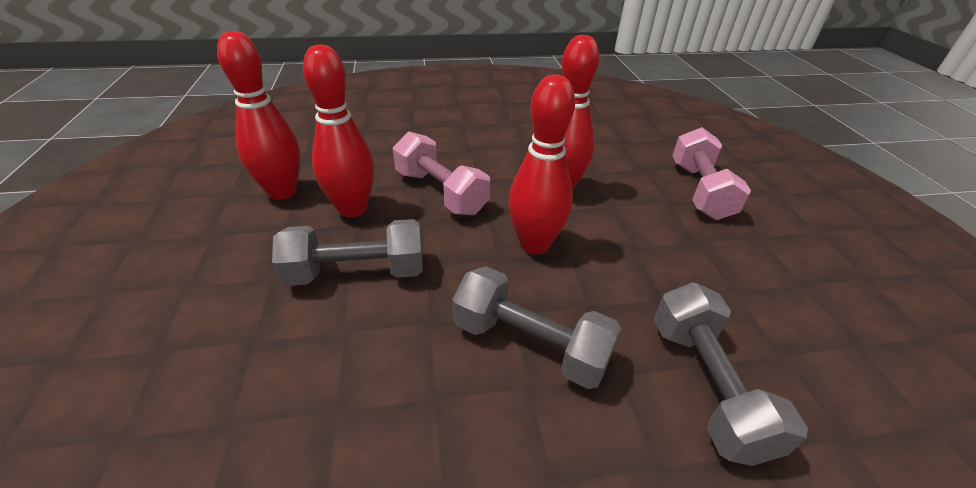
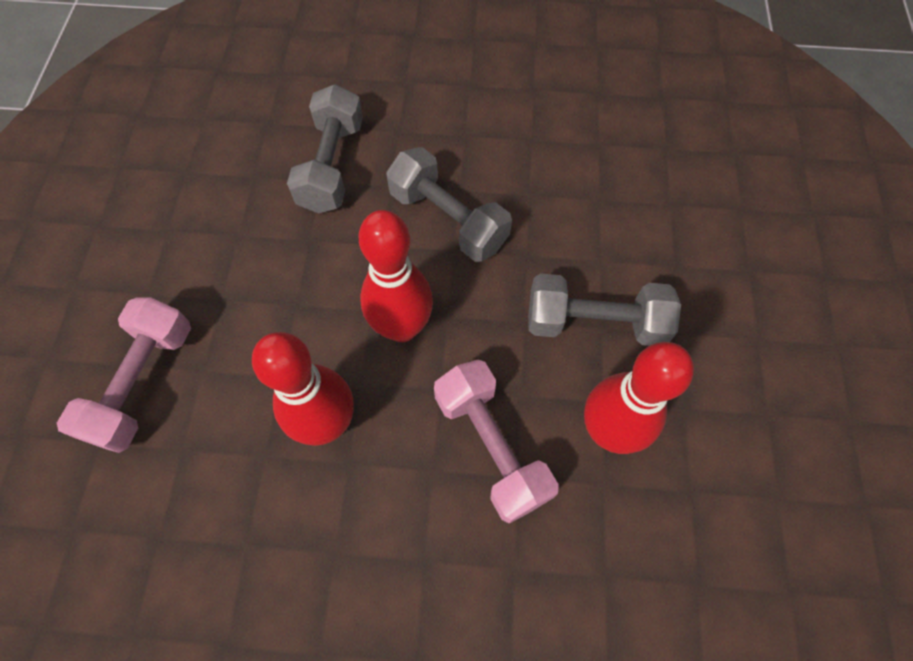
camera: 165 degrees left, 25 degrees up
(282, 192) = (707, 488): red bowling pin -> none

